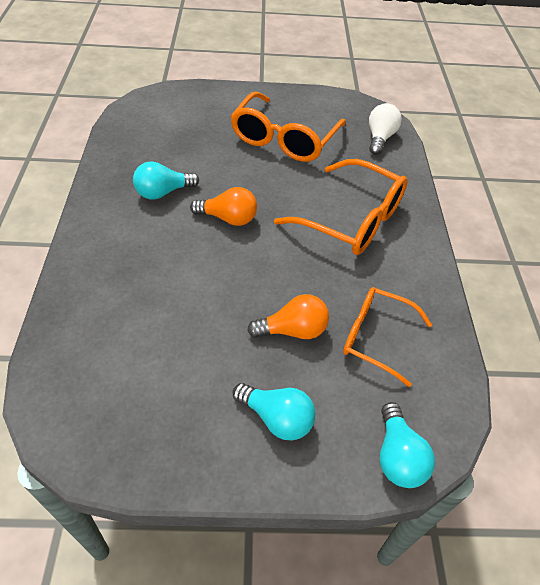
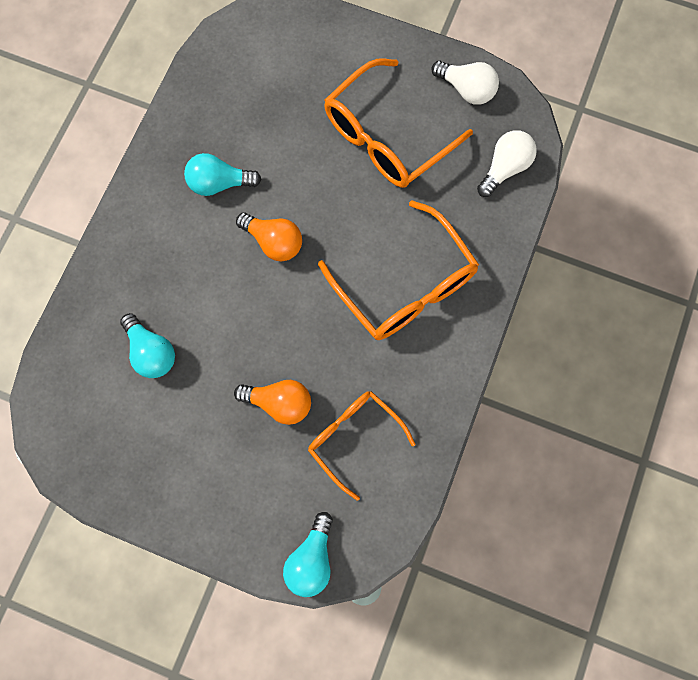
camera: 25 degrees right, 25 degrees up
(277, 418) = (226, 486): turquoise light bulb -> turquoise light bulb (151, 352)
(325, 105) = (466, 90): none -> white light bulb

